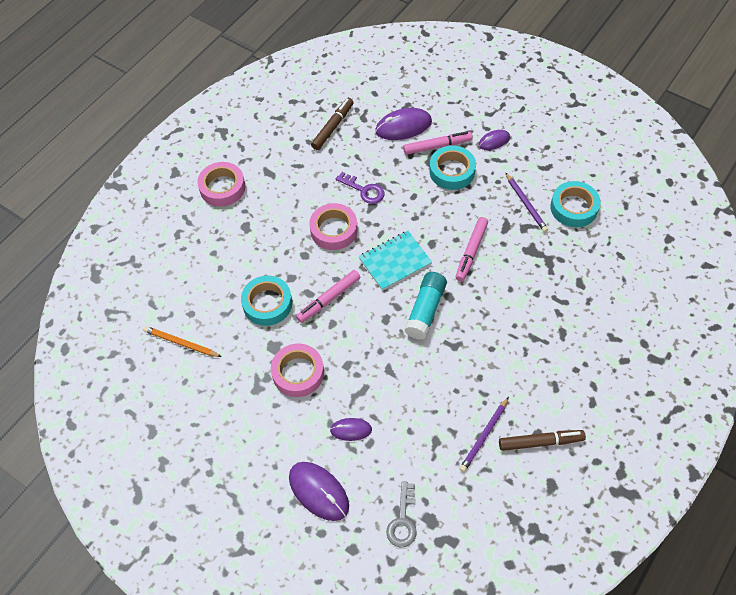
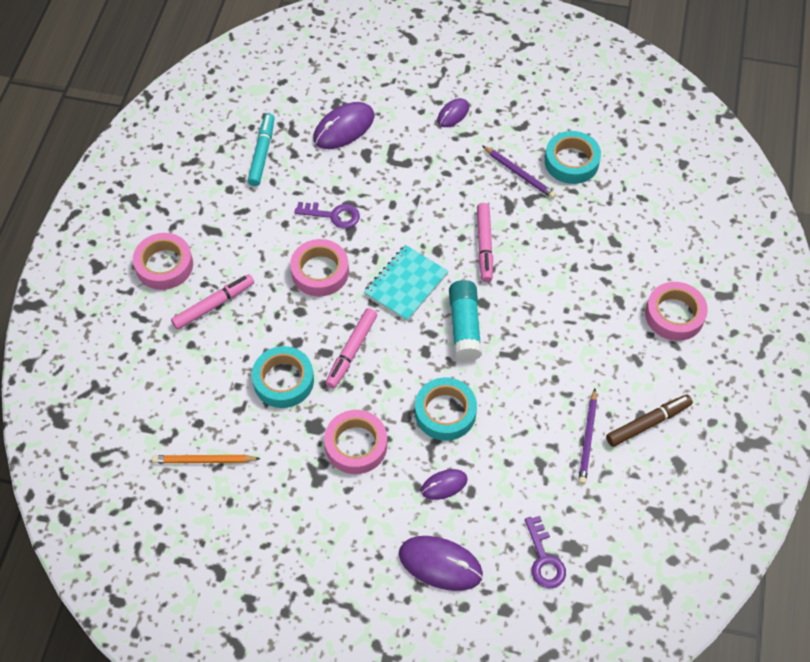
camera: 25 degrees left, 0 degrees up
(332, 127) = (262, 153): brown marker -> turquoise marker
(403, 520) = (544, 559): grey key -> purple key
(437, 146) = (393, 139): pink marker -> pink marker (213, 305)
(452, 171) = (422, 162): turquoise tape -> turquoise tape (445, 412)
(604, 361) = (674, 315): none -> pink tape

